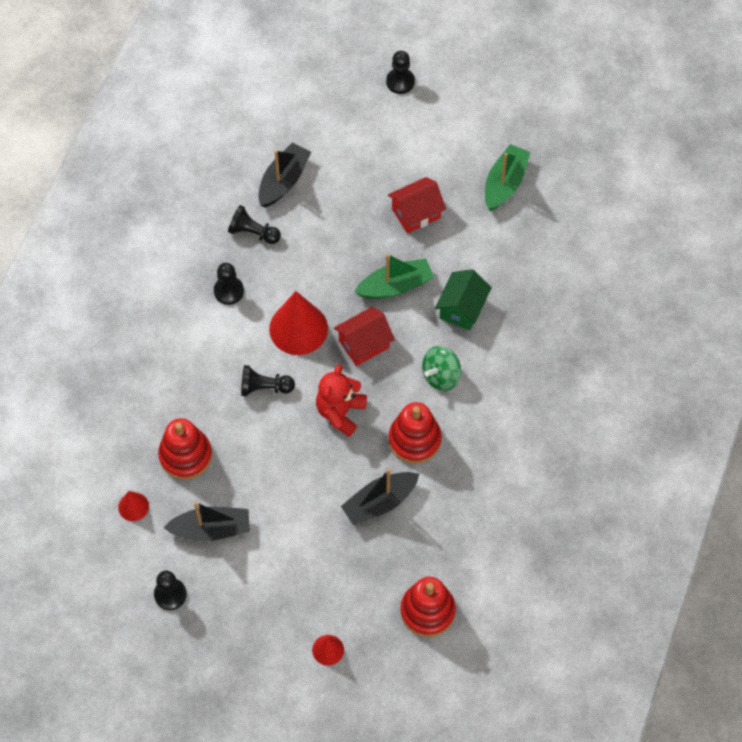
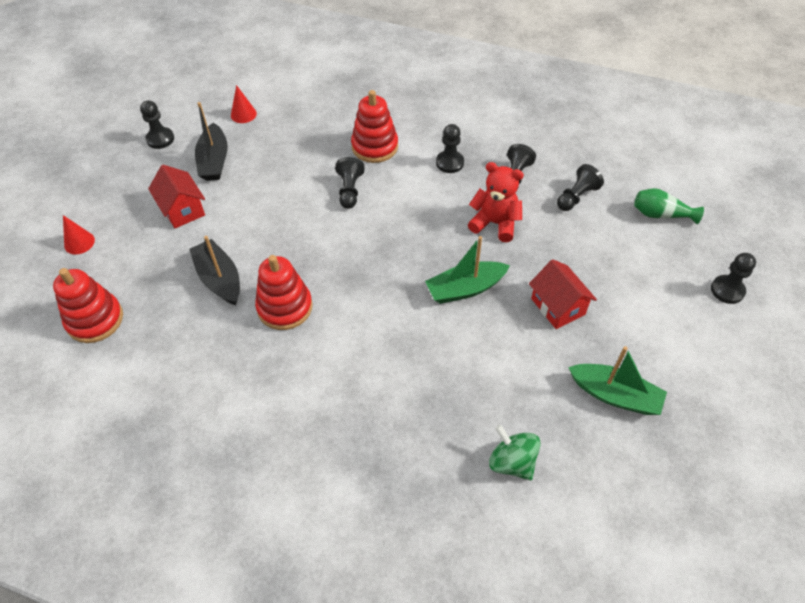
camera: 90 degrees right, 10 degrees down
(185, 455) = (286, 142): red stacking toy -> red stacking toy (375, 147)
(283, 181) = (576, 197): black boat -> black pawn
(298, 328) = (412, 212): red cone -> none
(310, 114) = (661, 214): none -> green vase
(340, 412) = (320, 246): red teddy bear -> red teddy bear (495, 223)
(364, 344) = (396, 263): red house -> red house (182, 210)
(395, 286) = (465, 289): green boat -> green boat turned 90 degrees clockwise
(441, 376) = (358, 330): green spinning top -> green spinning top (512, 462)
(462, 308) = (441, 350): green house -> none

